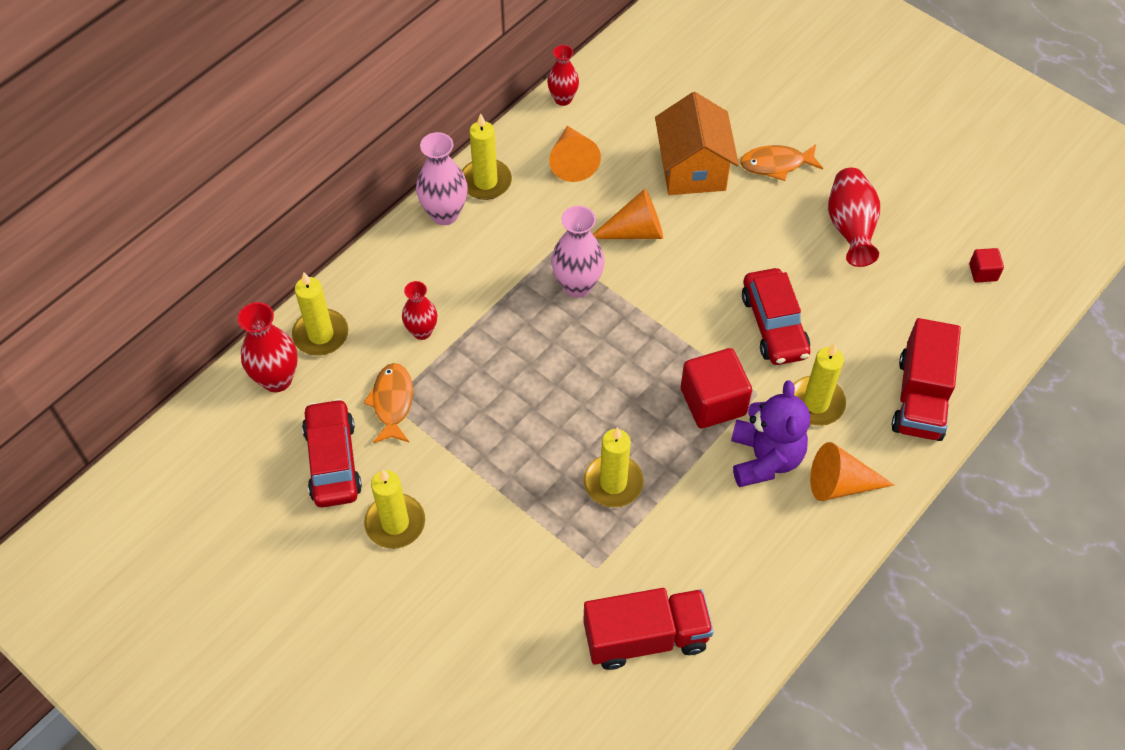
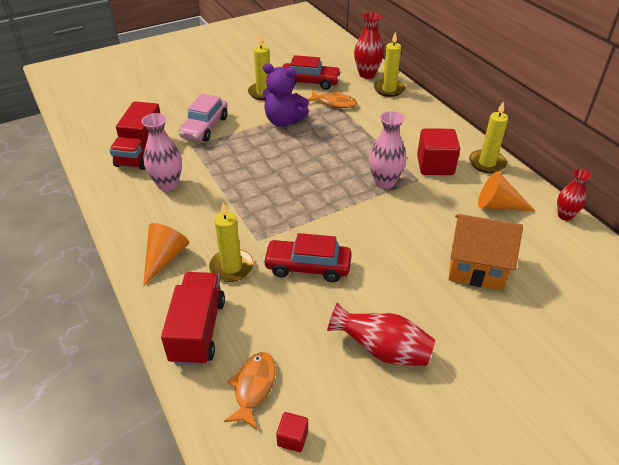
camera: 110 degrees right, 15 degrees down
(422, 331) = (376, 119): red vase -> none
(444, 214) = (463, 142): pink vase -> pink vase (168, 184)
(538, 572) = (205, 127): none -> pink car
(613, 483) = (236, 163): yellow candle -> none
(634, 231) = (422, 219): orange cone -> none
(713, 402) = (264, 217): red cube -> red cube (435, 165)
(765, 458) = (208, 228): purple teddy bear -> purple teddy bear (284, 121)
(776, 164) = (470, 323): orange fish -> orange fish (253, 387)
(920, 397) = (198, 330): red truck -> red truck turned 60 degrees clockwise

